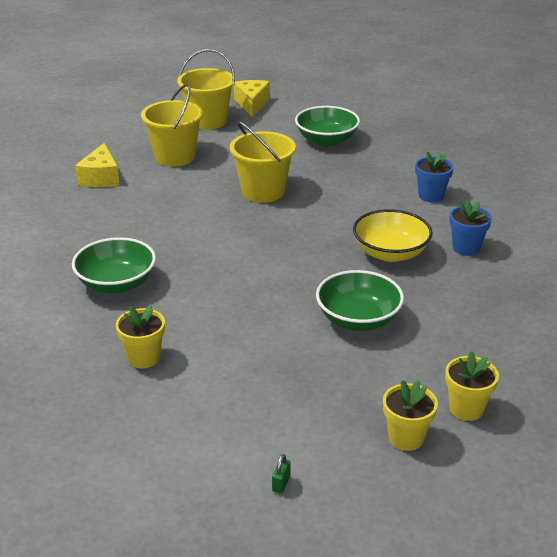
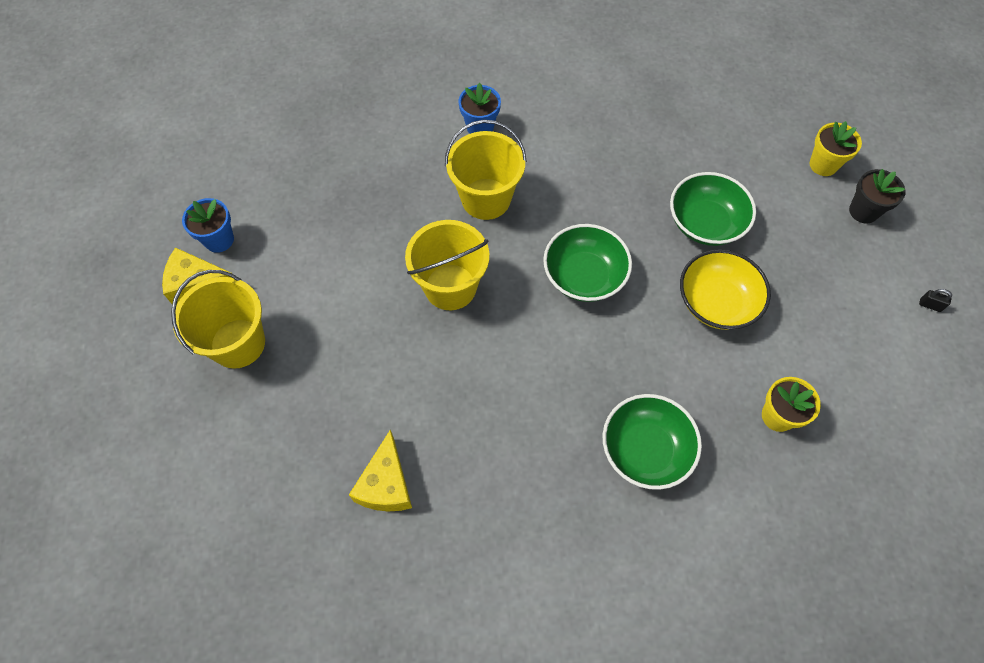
camera: 85 degrees left, 30 degrees up
(101, 178) = (386, 484): yellow cheese -> yellow cheese turned 90 degrees clockwise
(175, 157) = (340, 387): yellow bucket -> yellow bucket (486, 199)
(281, 484) = (930, 305): green padlock -> black padlock
(326, 140) = (328, 207): green bowl -> green bowl (584, 276)
(390, 253) = (591, 180): yellow bowl -> yellow bowl (716, 302)
(406, 438) = (863, 211): yellow flower pot -> black flower pot
(466, 248) = (585, 118): blue flower pot -> blue flower pot (219, 240)

